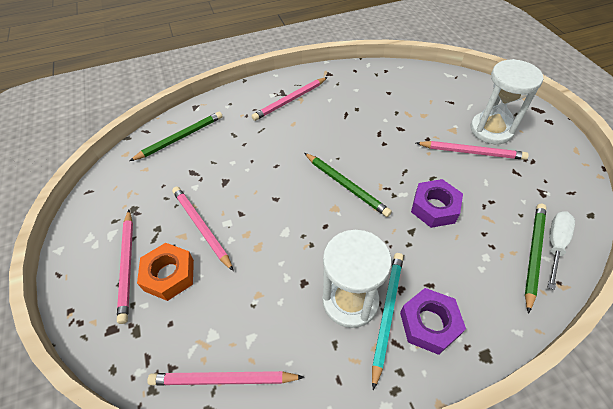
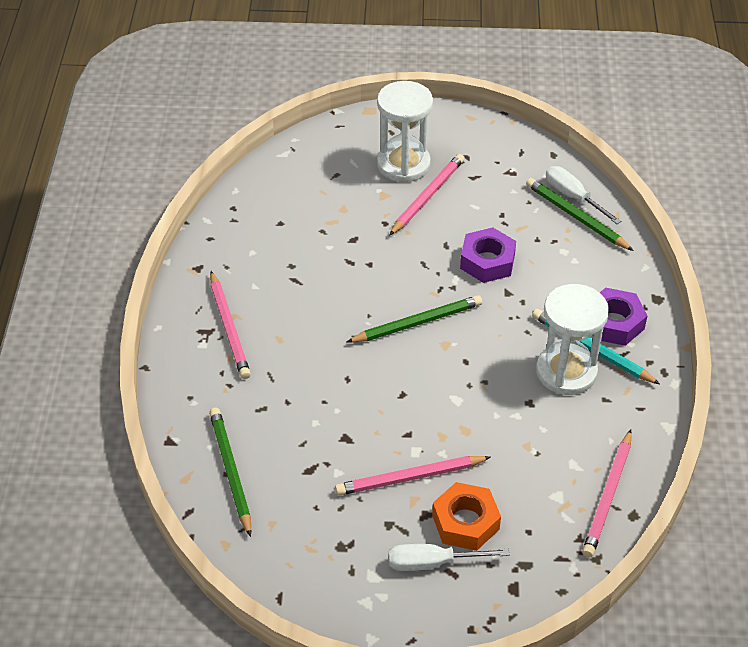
camera: 70 degrees left, 5 degrees down
(127, 265) = (432, 563): pink pencil -> white screwdriver

